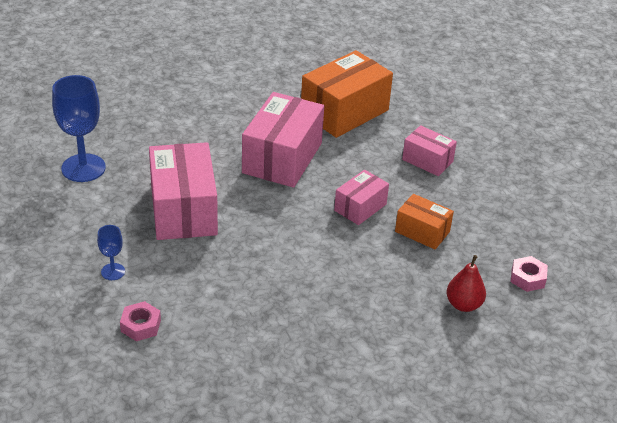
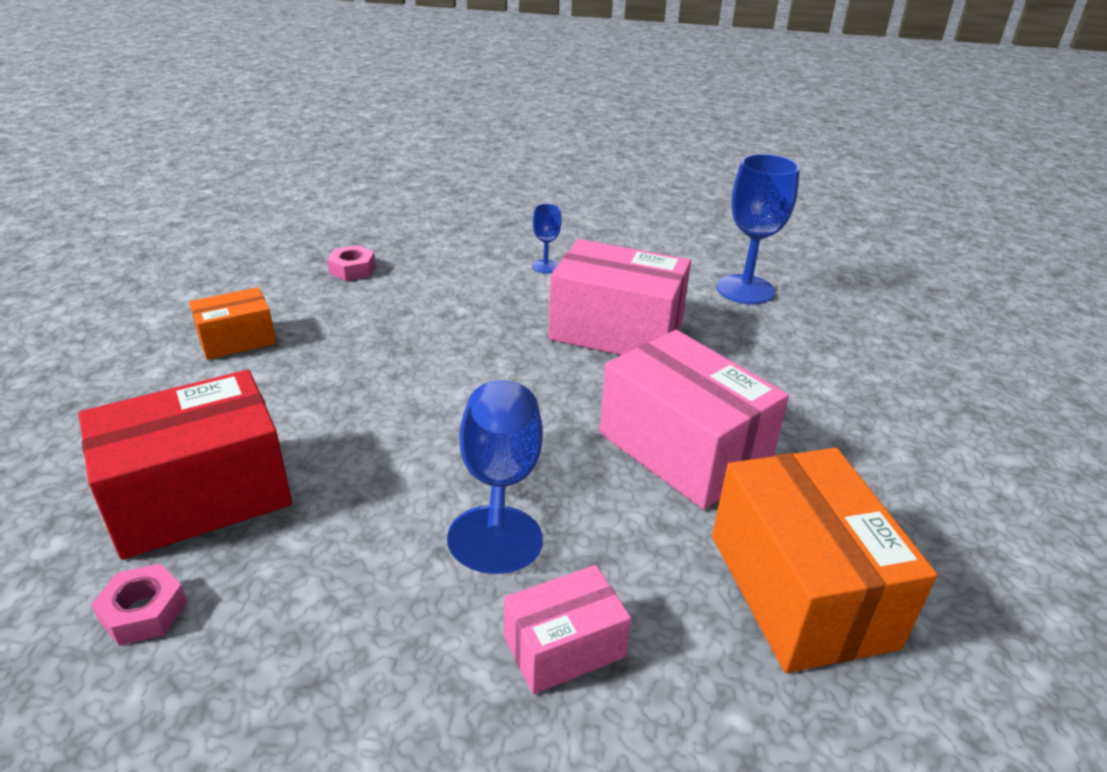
camera: 120 degrees right, 5 degrees down
(141, 325) = (453, 262): pink nut -> pink nut (352, 269)
(360, 207) = (500, 483): pink box -> blue goblet
(422, 231) = (383, 530): orange box -> orange box (237, 340)
(463, 305) = (199, 496): red pear -> red box

